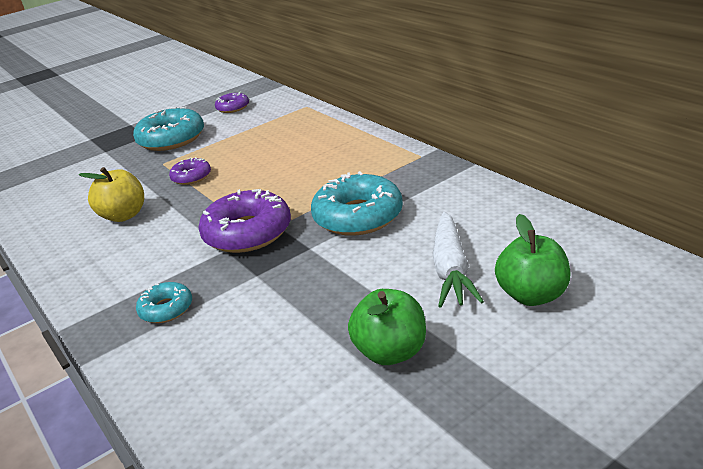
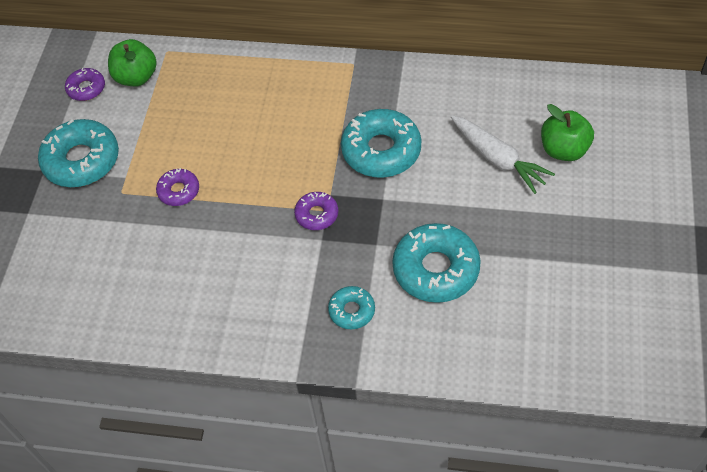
camera: 45 degrees left, 25 degrees up
(124, 215) = (179, 264): yellow apple -> none
(247, 233) = (317, 214): purple donut -> purple donut, size x0.53
(271, 320) = (436, 269): none -> turquoise donut
(391, 352) = (533, 240): green apple -> green apple (136, 77)

